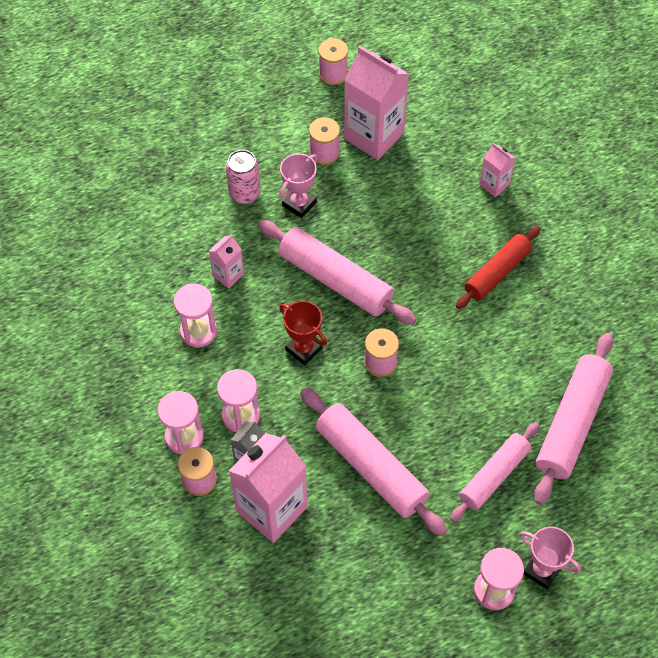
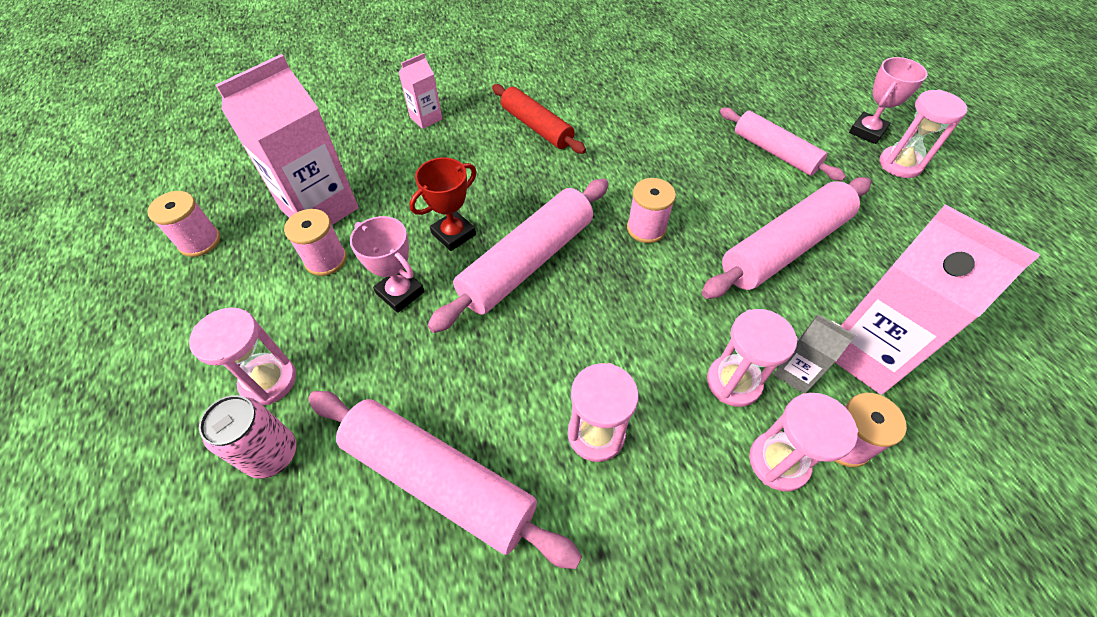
camera: 85 degrees left, 5 degrees down
(225, 148) = (268, 381): none -> pink hourglass
(228, 275) = (501, 388): pink carton -> none
(244, 193) = (361, 358): pink can -> pink can (272, 454)
(303, 349) = (627, 302): red trophy -> red trophy (453, 234)
(572, 423) = (709, 97): pink rolling pin -> pink rolling pin (439, 480)

